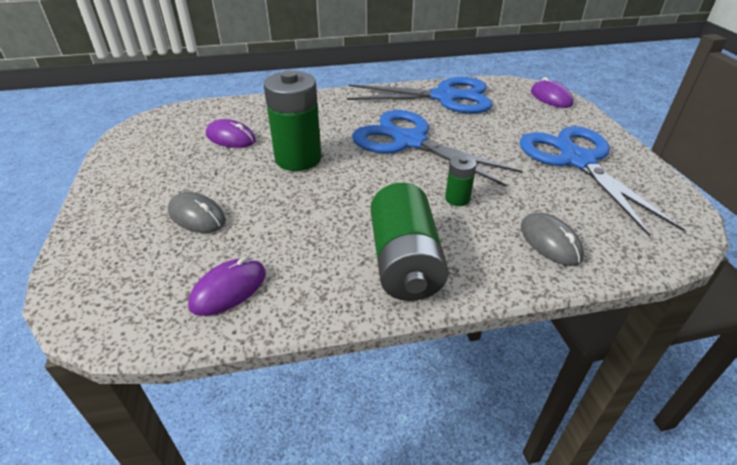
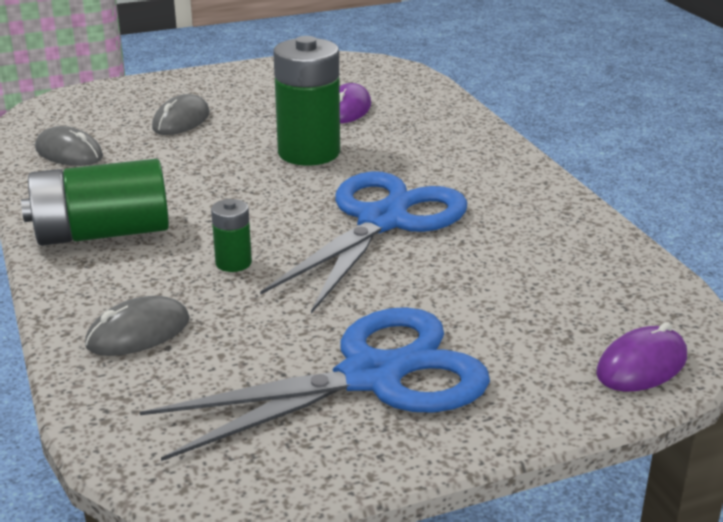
camera: 80 degrees right, 10 degrees down
(228, 289) = (69, 153): purple mouse -> grey mouse
(444, 97) = (563, 244): blue scissors -> none

